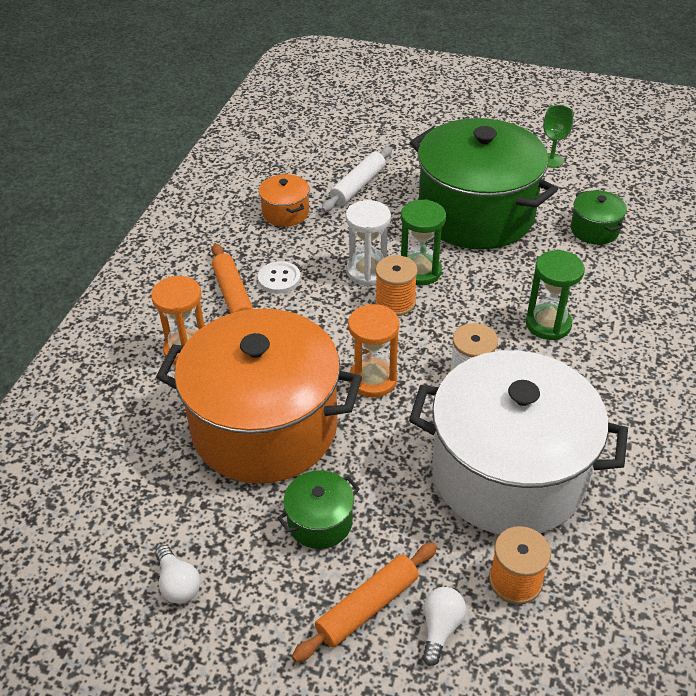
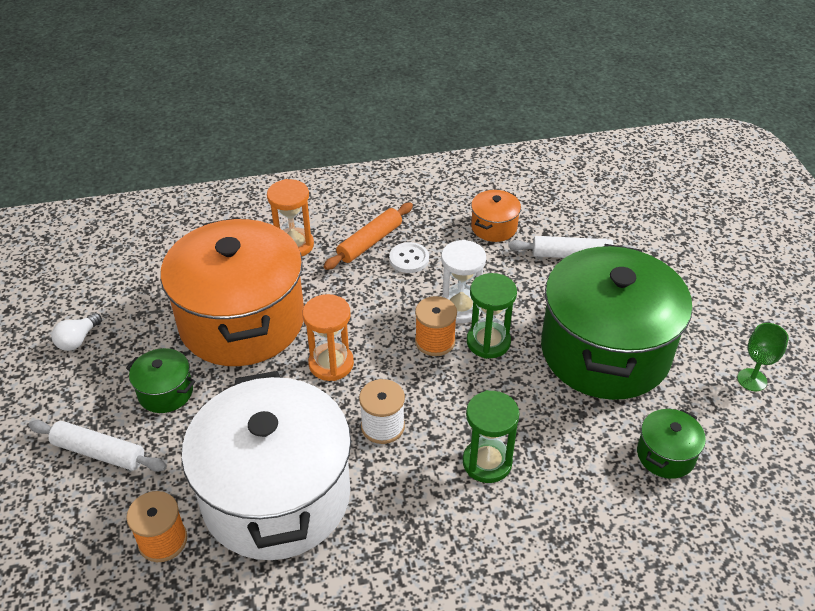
camera: 60 degrees right, 0 degrees up
(367, 606) = (99, 452): orange rolling pin -> white rolling pin
(440, 628) = (96, 506): white light bulb -> none

